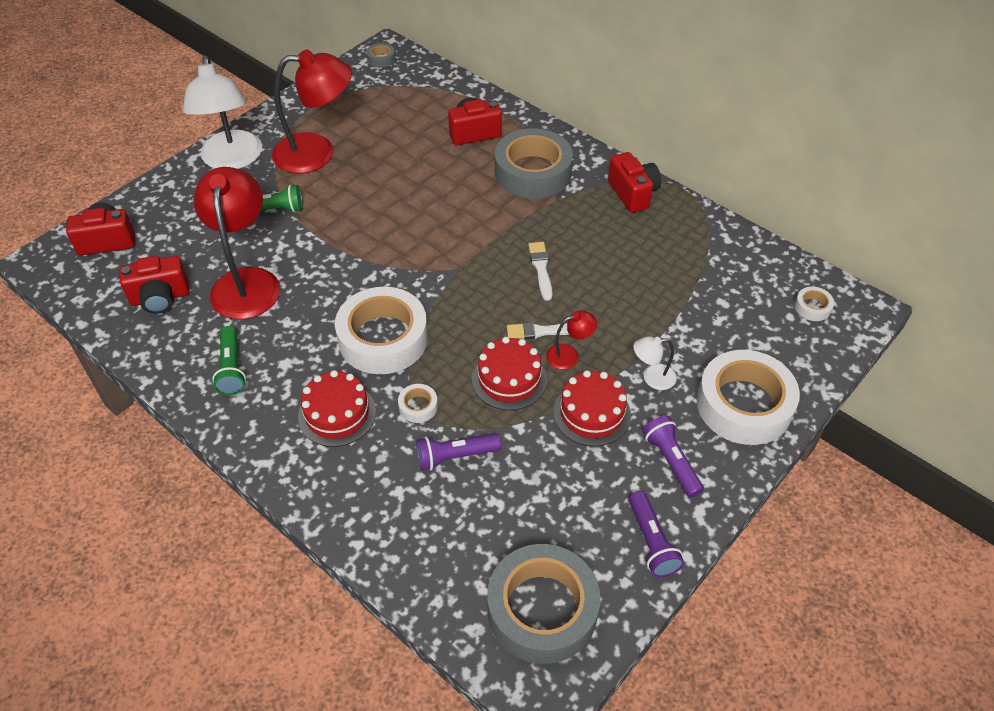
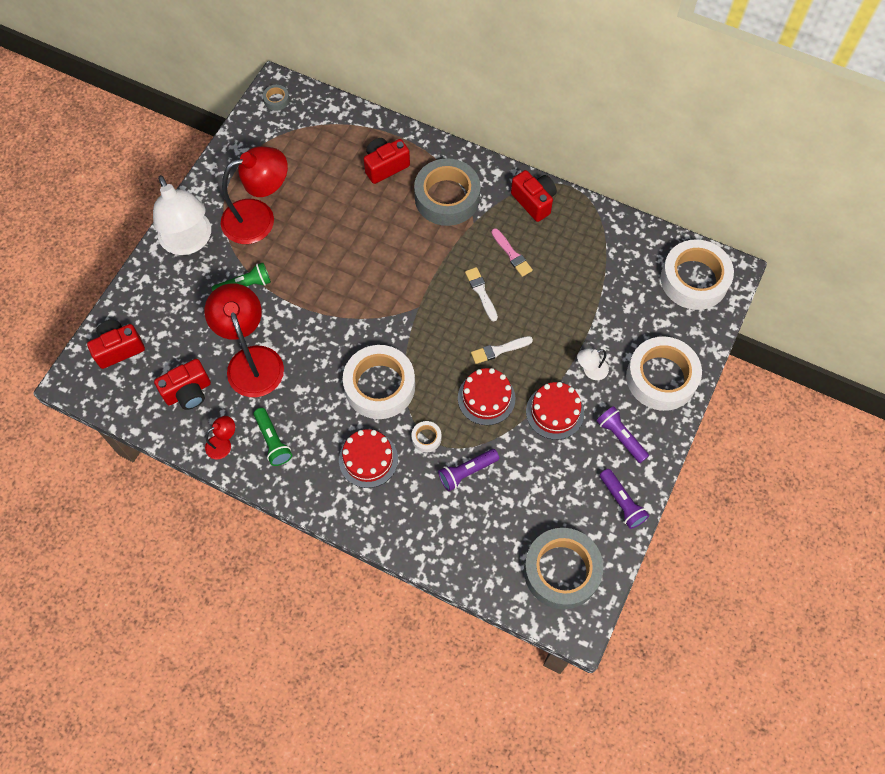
camera: 15 degrees left, 15 degrees up
(569, 355) = (524, 366): red lamp -> red lamp (223, 444)
(590, 239) = (512, 254): none -> pink brush
(812, 307) = (694, 279): white tape -> white tape, size x2.42

